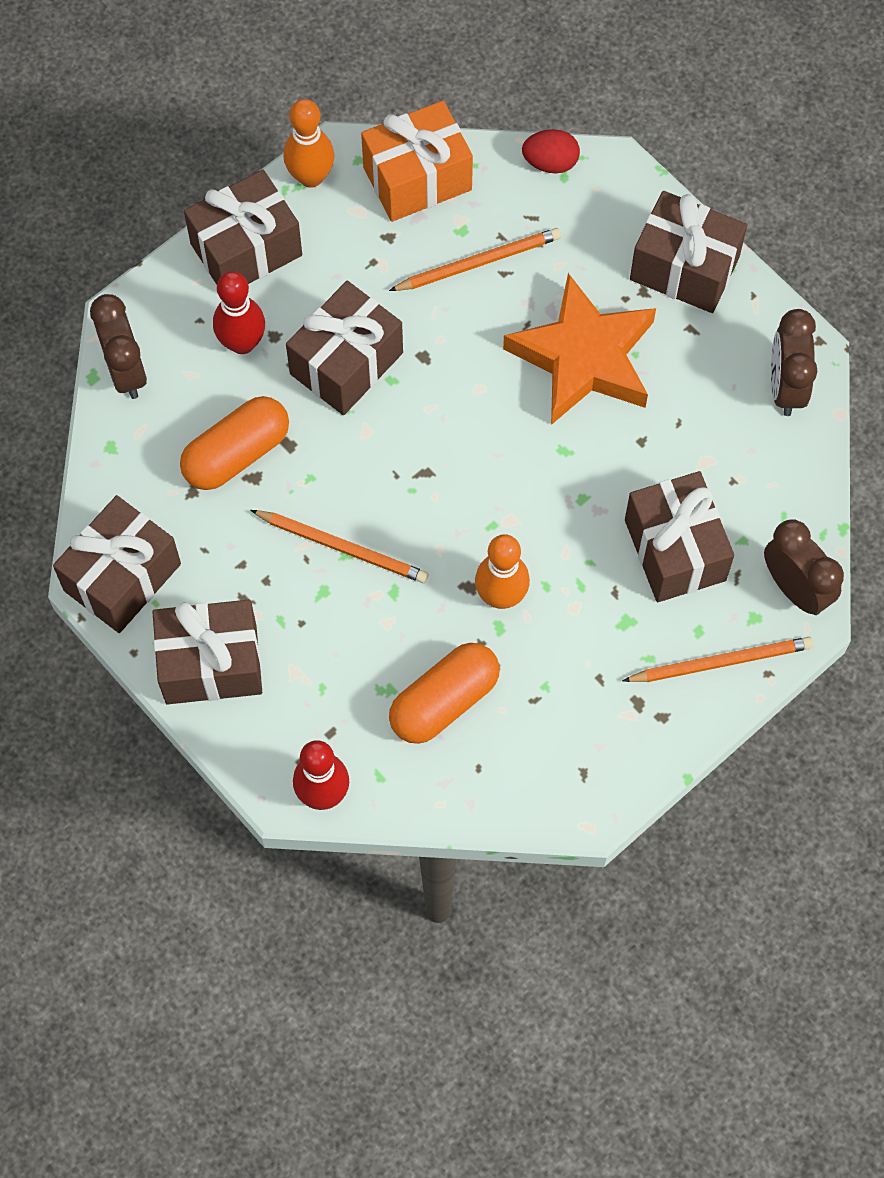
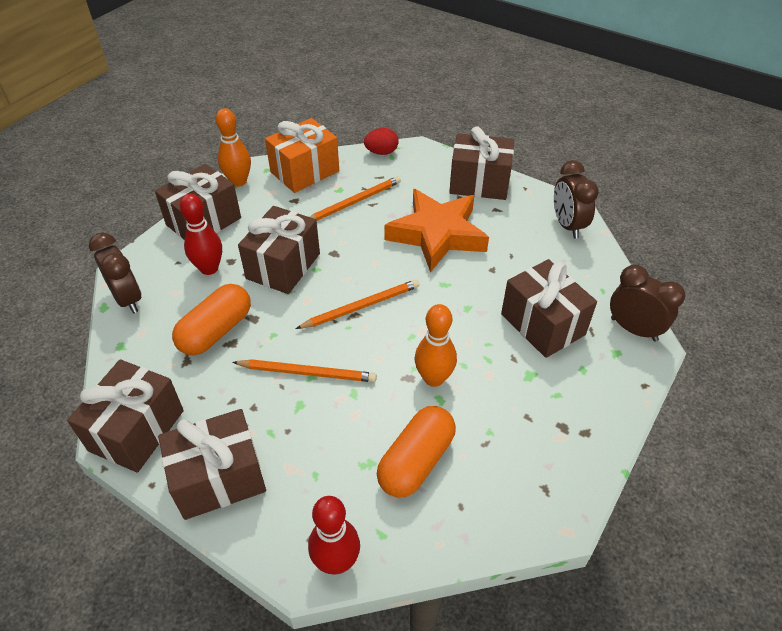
camera: 15 degrees left, 20 degrees down
(721, 662) = (609, 385): orange pencil -> orange pencil (361, 306)

